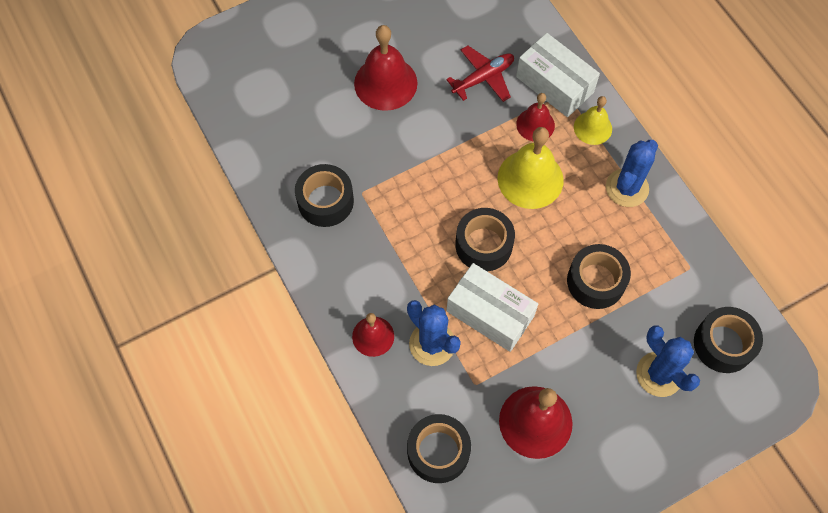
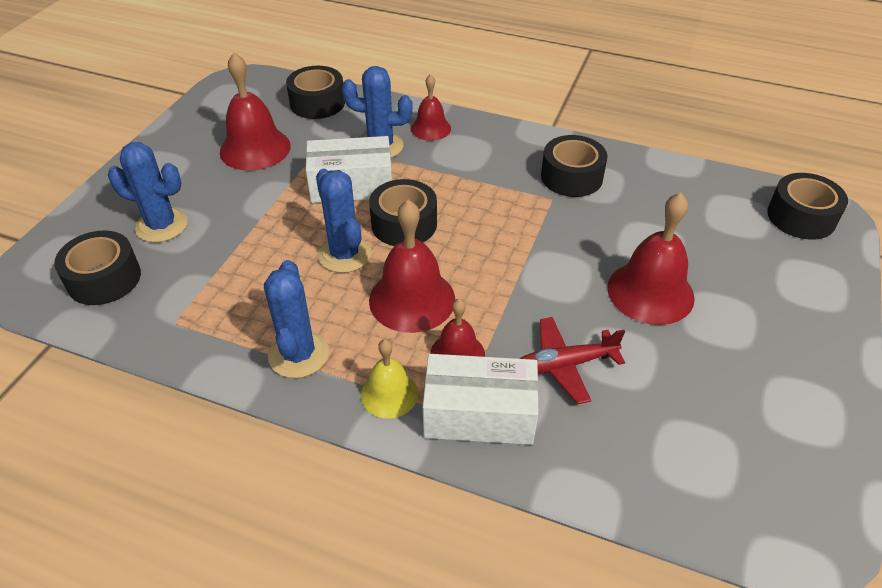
camera: 140 degrees right, 20 degrees down
(483, 78) = (564, 365): red plane -> red plane turned 60 degrees clockwise
(530, 179) = (412, 299): yellow bell -> red bell
(545, 246) = (344, 254): none -> blue cactus
(596, 281) = (271, 256): black tape -> black tape (801, 217)

